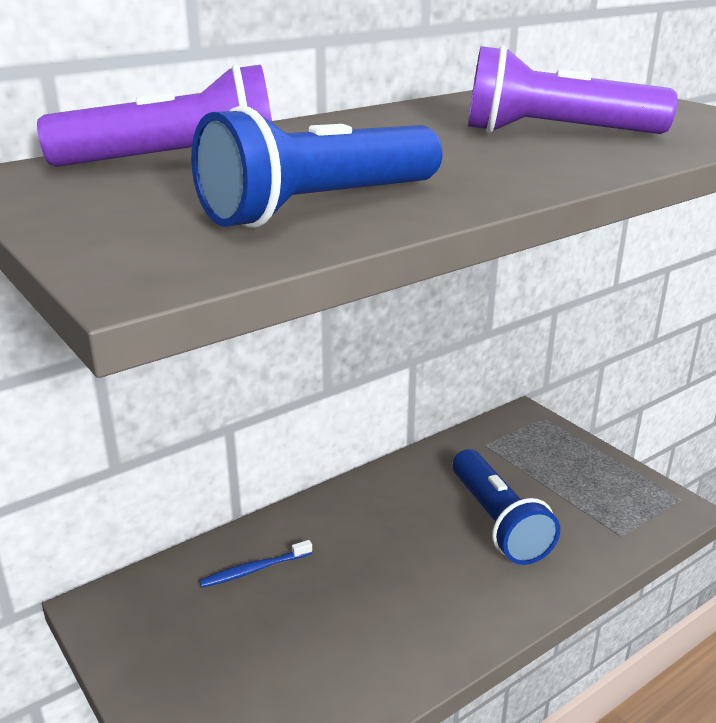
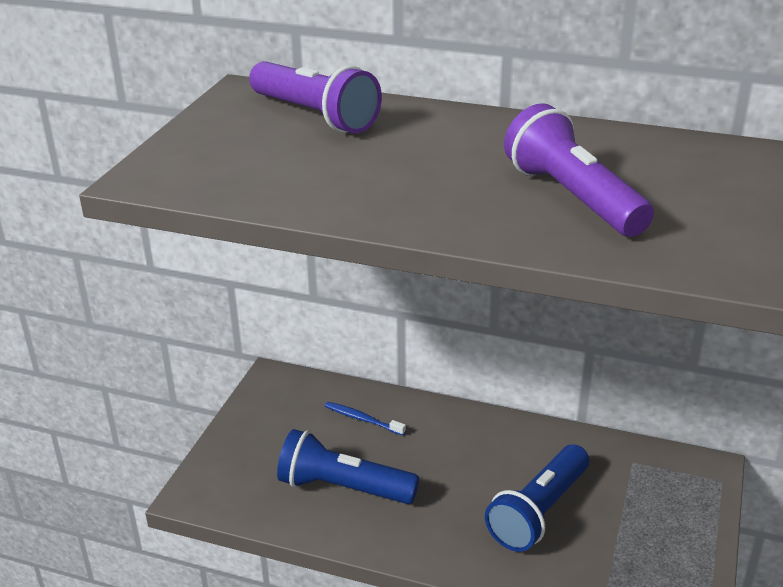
camera: 55 degrees right, 5 degrees up
(320, 207) = (286, 180): blue flashlight -> blue flashlight (343, 488)

